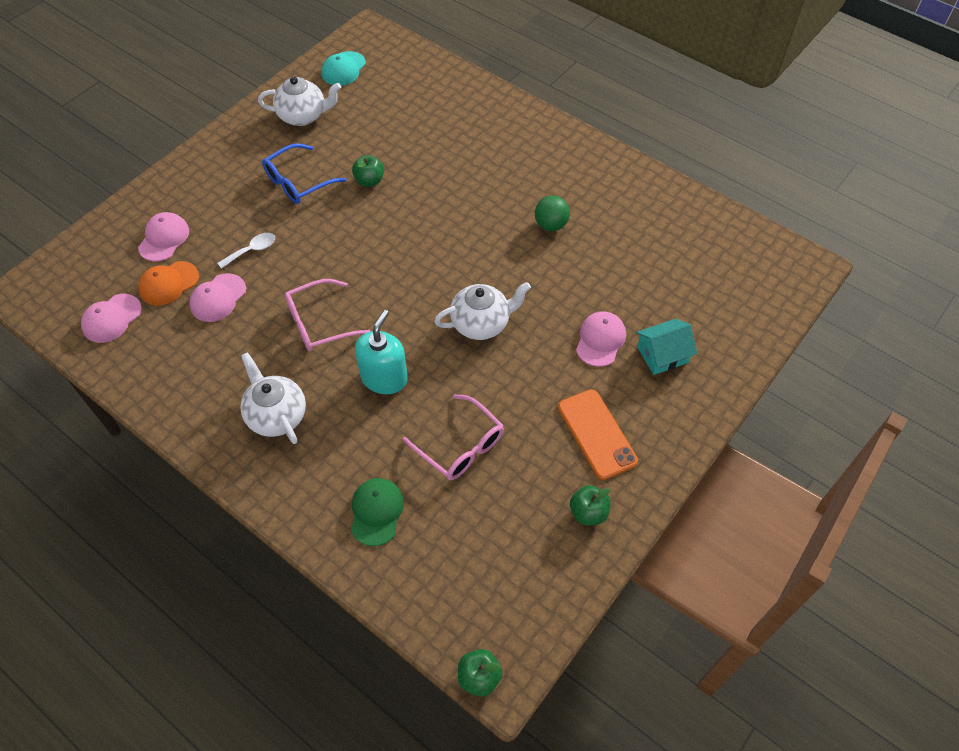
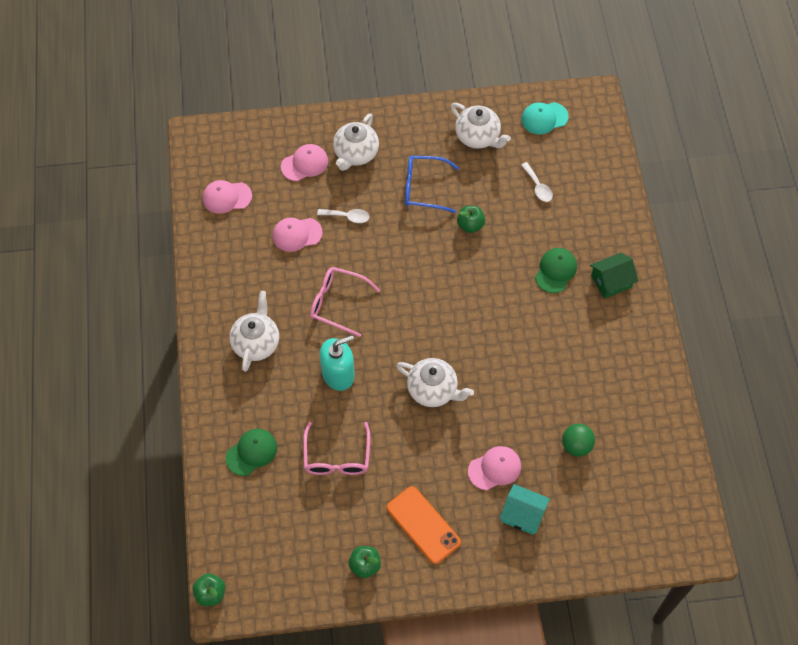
camera: 45 degrees right, 5 degrees up
(168, 283) = (278, 199): orange cap -> none
(206, 199) = (355, 154): none -> white teapot
(393, 117) = (538, 187): none -> white spoon
(476, 163) = (555, 271): none -> green cap
(526, 140) = (611, 281): none -> green house
(551, 225) = (554, 360): green ball -> green ball (576, 446)
(597, 434) = (423, 525): orange phone -> orange phone turned 60 degrees counterclockwise

